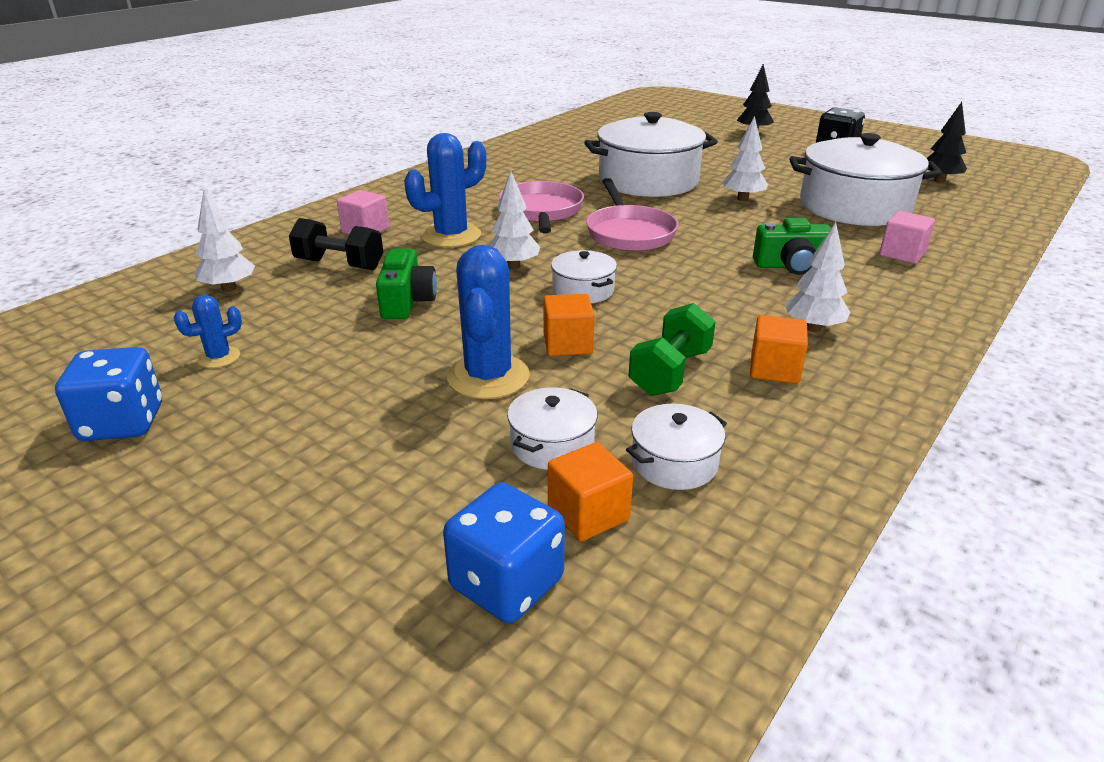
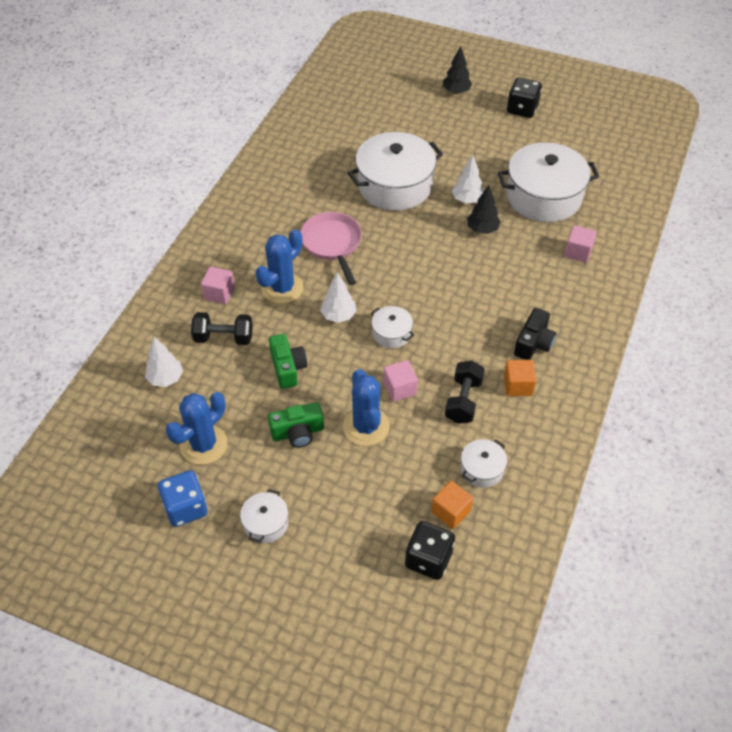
camera: 15 degrees left, 20 degrees up
(219, 357) = (203, 445): blue cactus -> blue cactus, size x1.96
(506, 583) = (428, 559): blue dice -> black dice
(552, 444) = (419, 470): white pot -> white pot (266, 523)
(568, 344) = (400, 388): orange cube -> pink cube
(629, 233) = (401, 260): pink pan -> none
(670, 372) = (463, 400): green dumbbell -> black dumbbell
(791, 266) = (512, 280): green camera -> green camera (297, 432)
(813, 328) = (533, 343): white tree -> black camera
(939, 181) = (598, 148): black tree -> black tree (482, 229)

